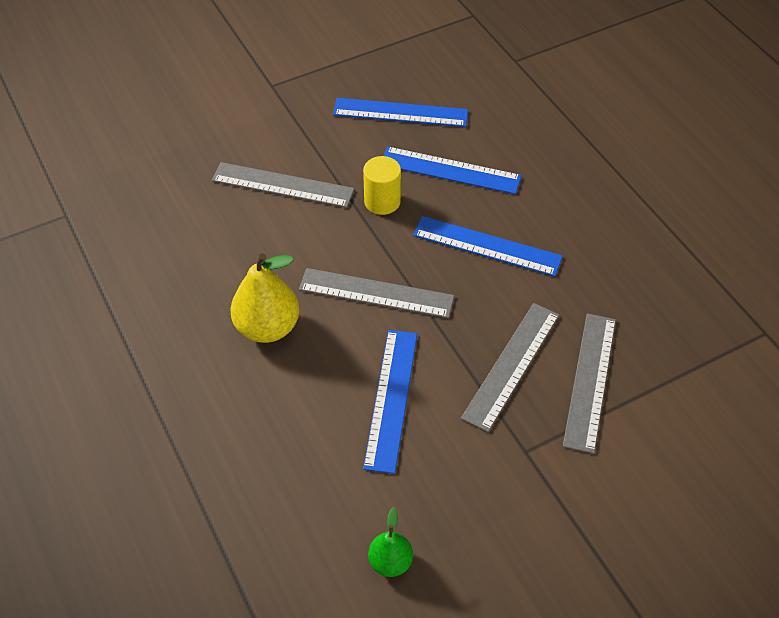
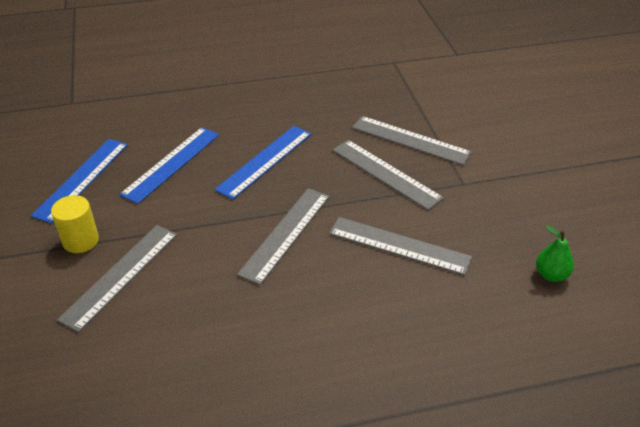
camera: 75 degrees left, 10 degrees down
(267, 327) = (295, 315): yellow pear -> none
(382, 201) = (183, 211): yellow cylinder -> yellow cylinder (80, 240)
(391, 399) = (399, 245): blue ruler -> grey ruler

